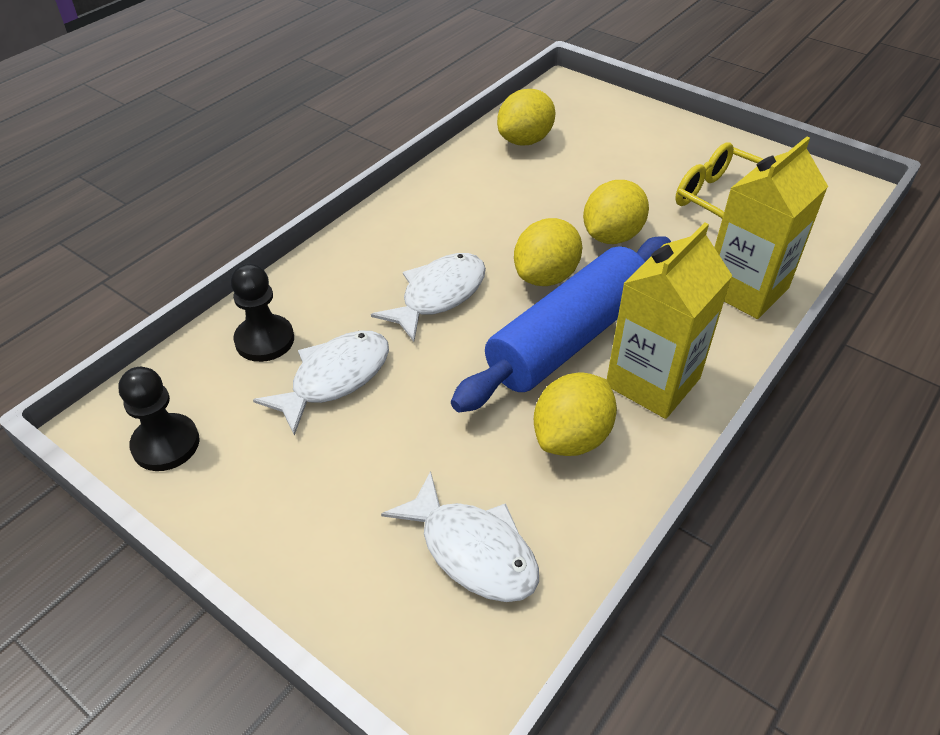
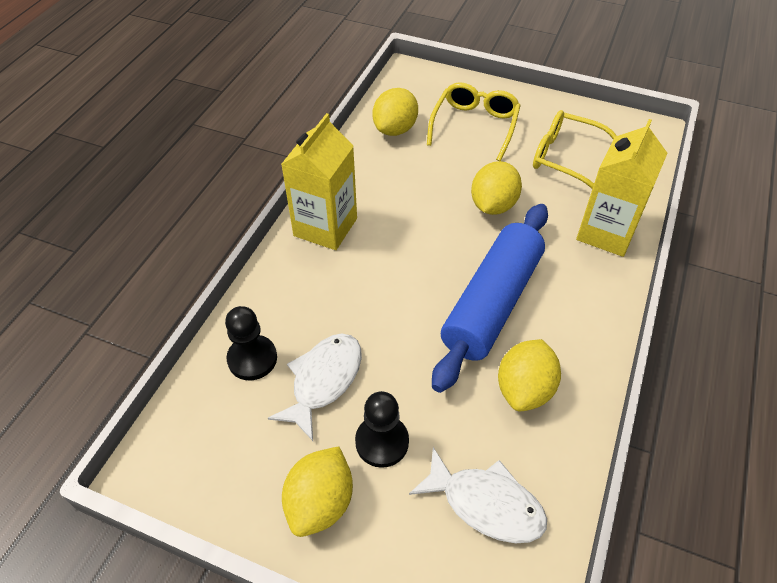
camera: 15 degrees left, 5 degrees up
(166, 444) = (207, 474): black pawn -> black pawn (382, 442)
(438, 295) = (378, 287): white fish -> none
(546, 276) = (456, 252): yellow lemon -> yellow lemon (320, 503)
(622, 151) = (474, 126): none -> yellow glasses
(653, 382) = (567, 327): yellow carton -> yellow carton (325, 227)

